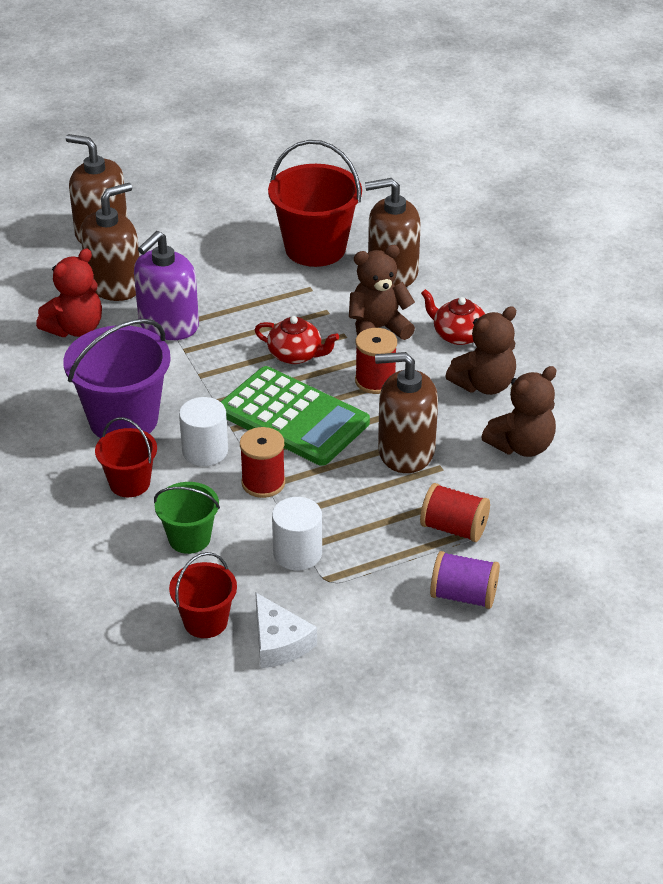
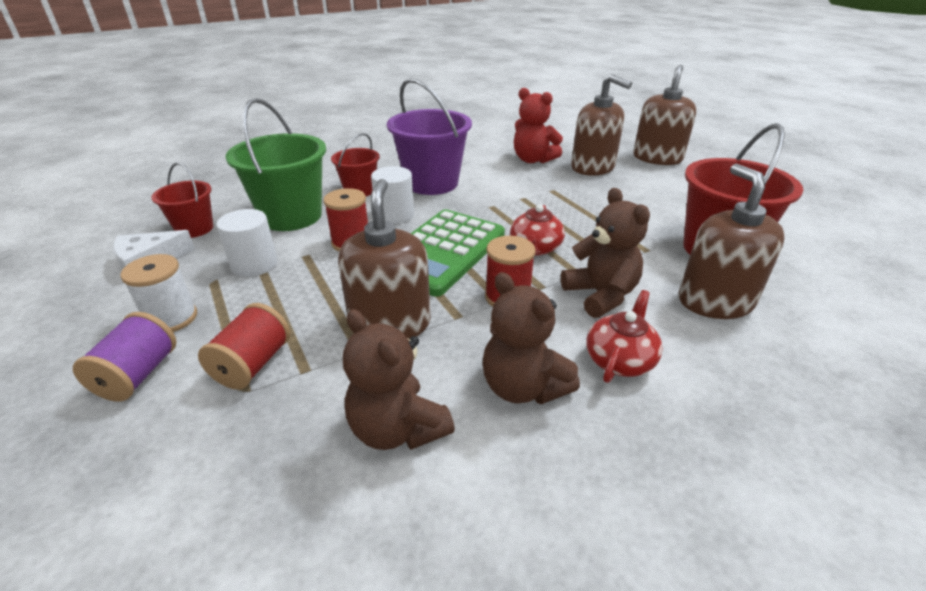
camera: 85 degrees right, 5 degrees down
(168, 324) = (553, 190): purple soap dispenser -> none
(189, 538) = (291, 216): green bucket -> green bucket, size x1.77
(387, 595) = (171, 318): none -> white spool

